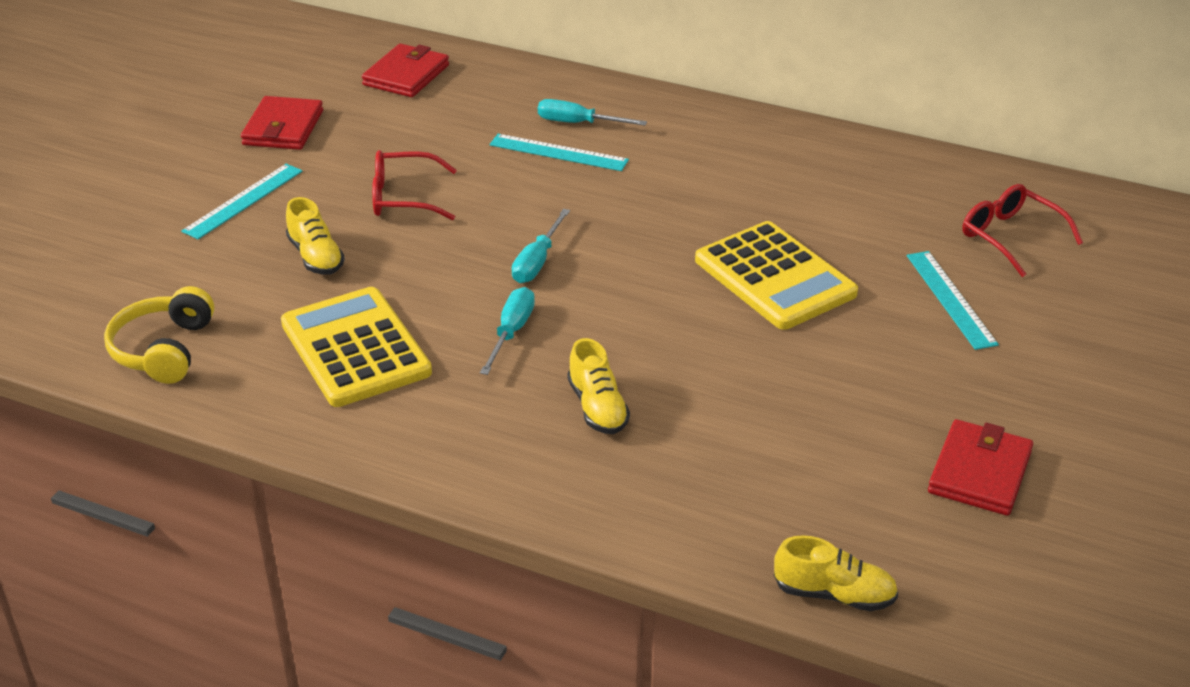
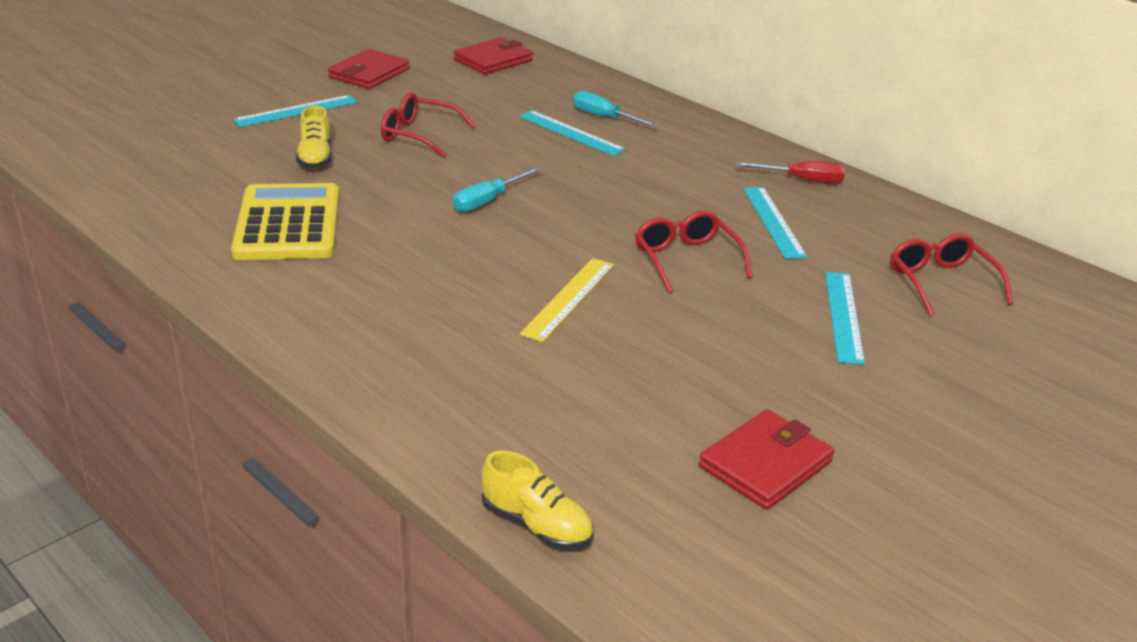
camera: 20 degrees right, 5 degrees down
(164, 350) = (145, 189): yellow headphones -> none
(511, 332) = (422, 243): turquoise screwdriver -> none
(597, 407) = (446, 315): yellow shoe -> none
(697, 353) = (569, 298): none -> yellow ruler
(774, 277) = (686, 260): yellow calculator -> red glasses
(819, 152) = (801, 180): none -> red screwdriver
(824, 209) = (773, 221): none -> turquoise ruler

